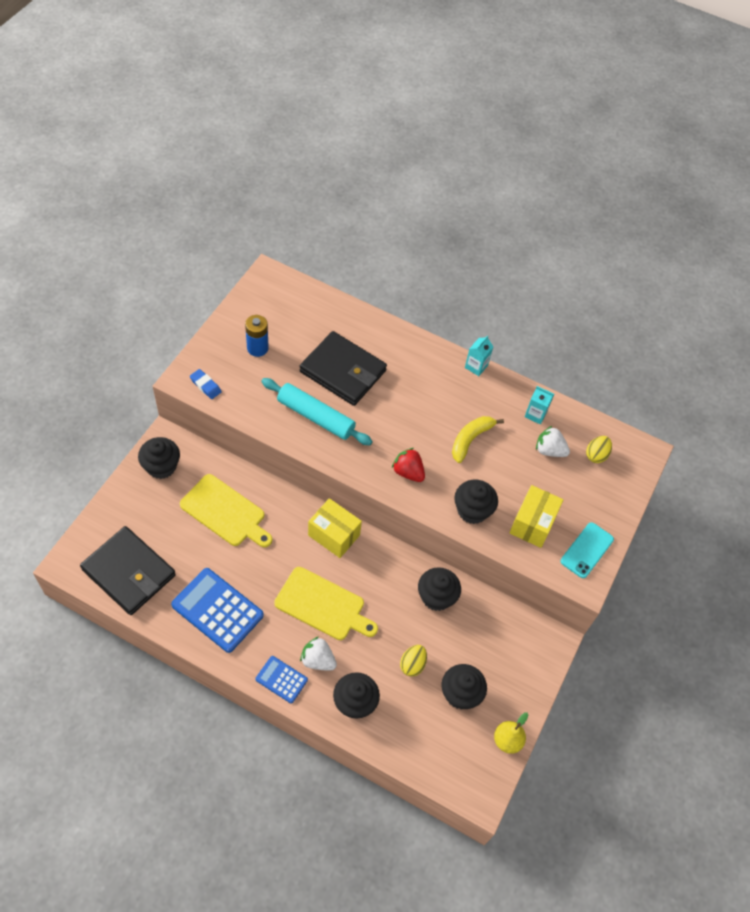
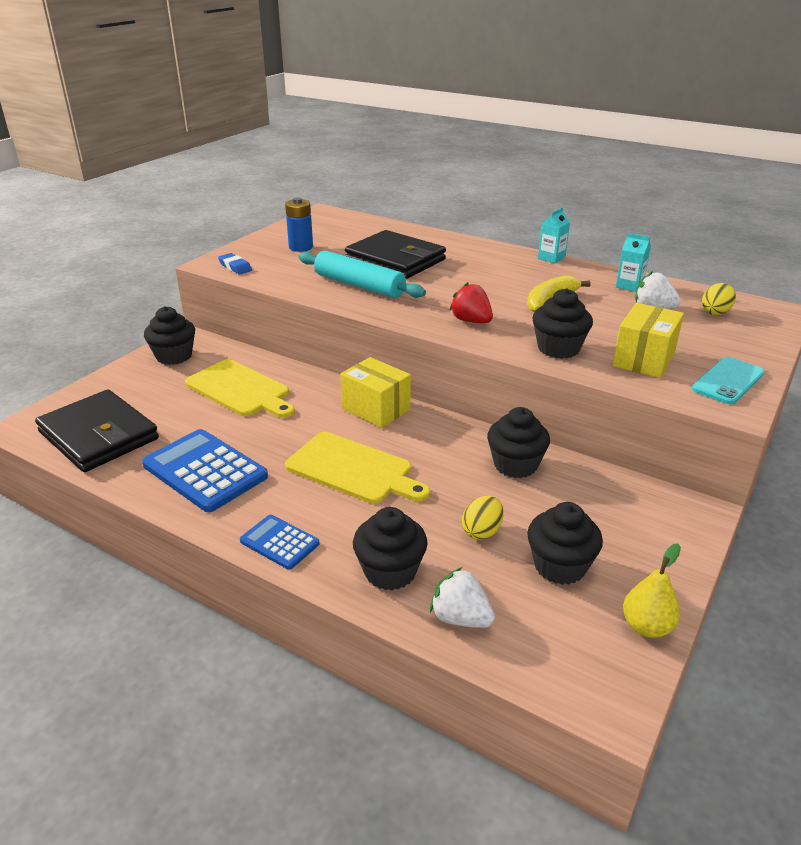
camera: 10 degrees right, 25 degrees down
(318, 660) = (338, 523): white strawberry -> white strawberry (460, 618)

